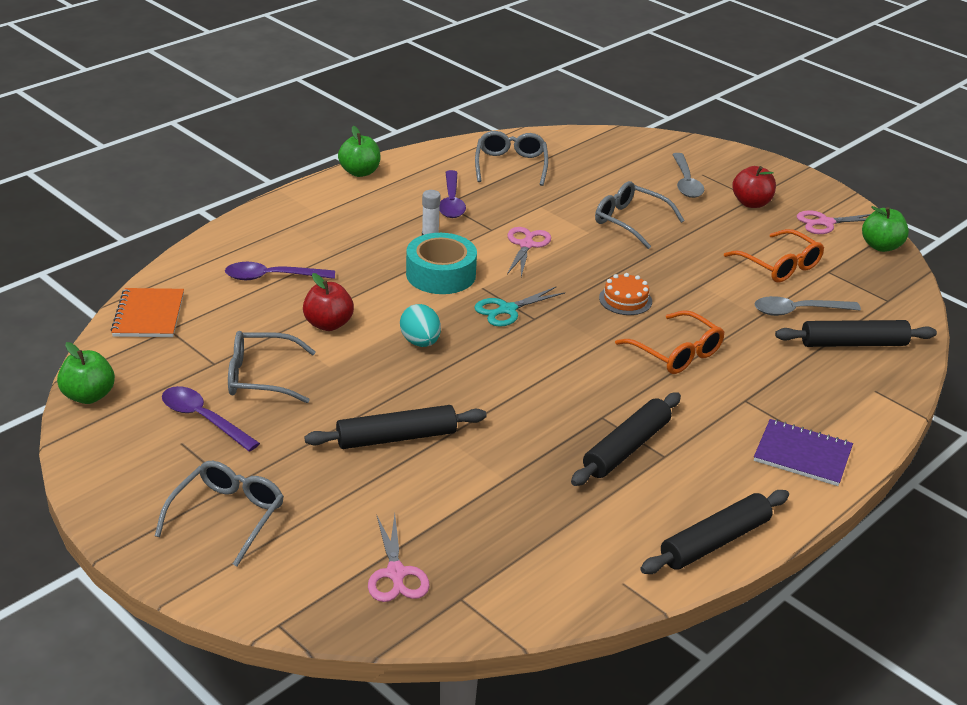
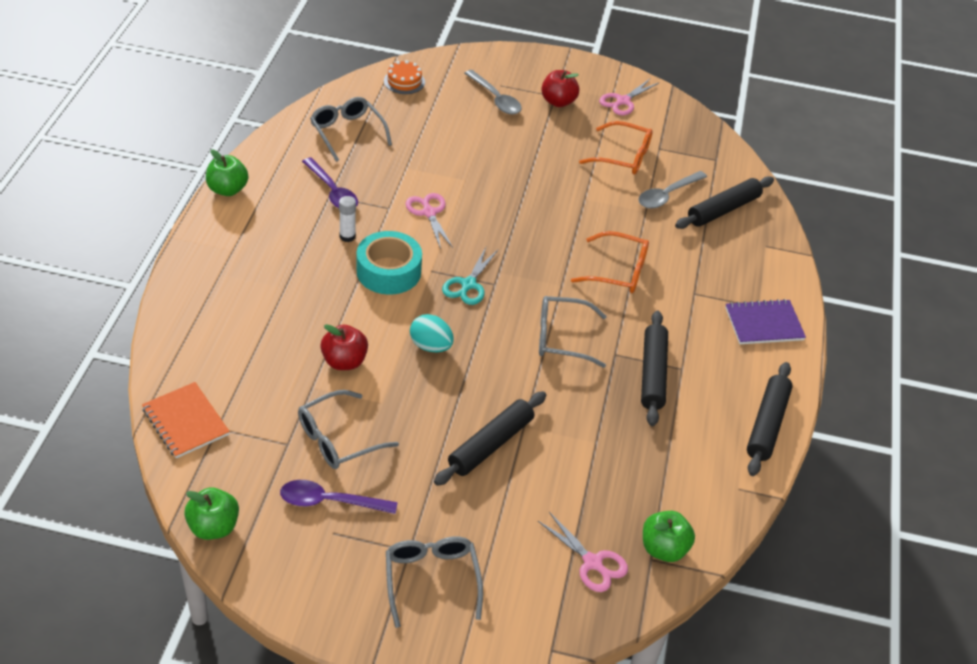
camera: 35 degrees left, 10 degrees up
(272, 277) = (255, 334): purple spoon -> none
(625, 300) = (544, 236): orange cake -> orange cake (404, 81)
(629, 221) = (485, 156): grey glasses -> grey glasses (561, 338)
(881, 246) = (675, 109): green apple -> green apple (663, 549)

